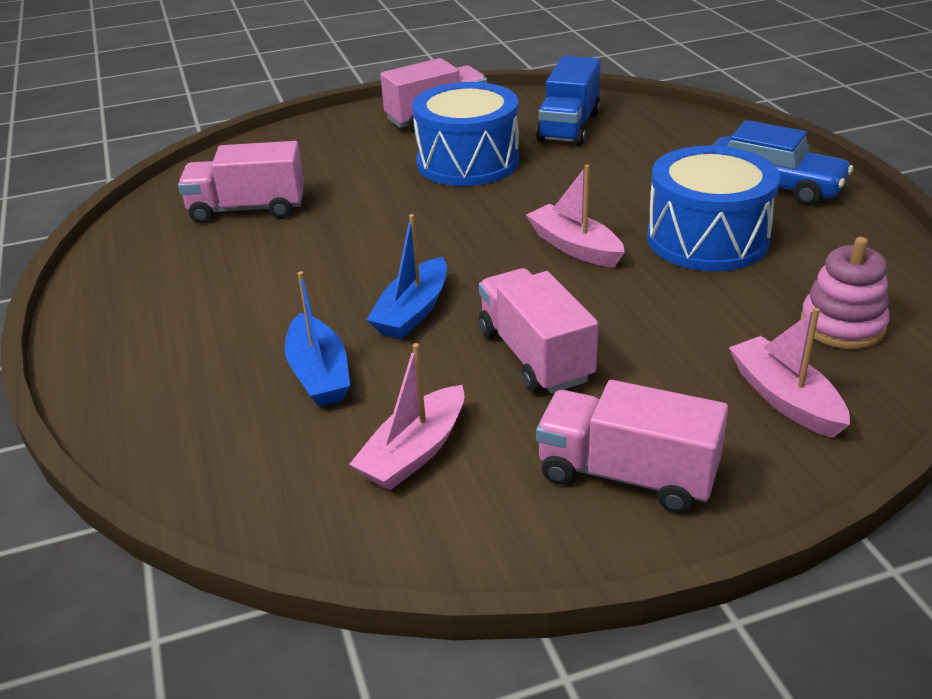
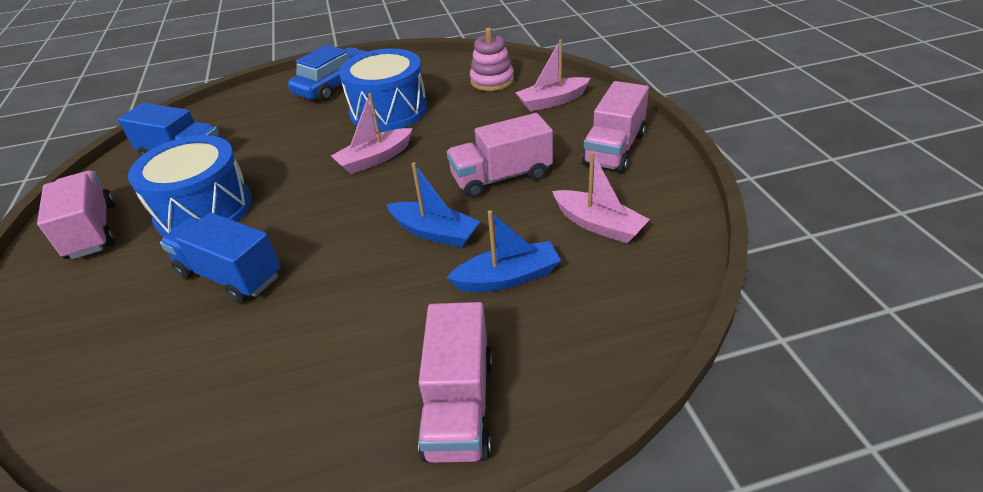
camera: 85 degrees left, 5 degrees up
(248, 209) = (195, 363): pink truck -> pink truck (459, 405)
(359, 199) = (230, 275): none -> blue truck

